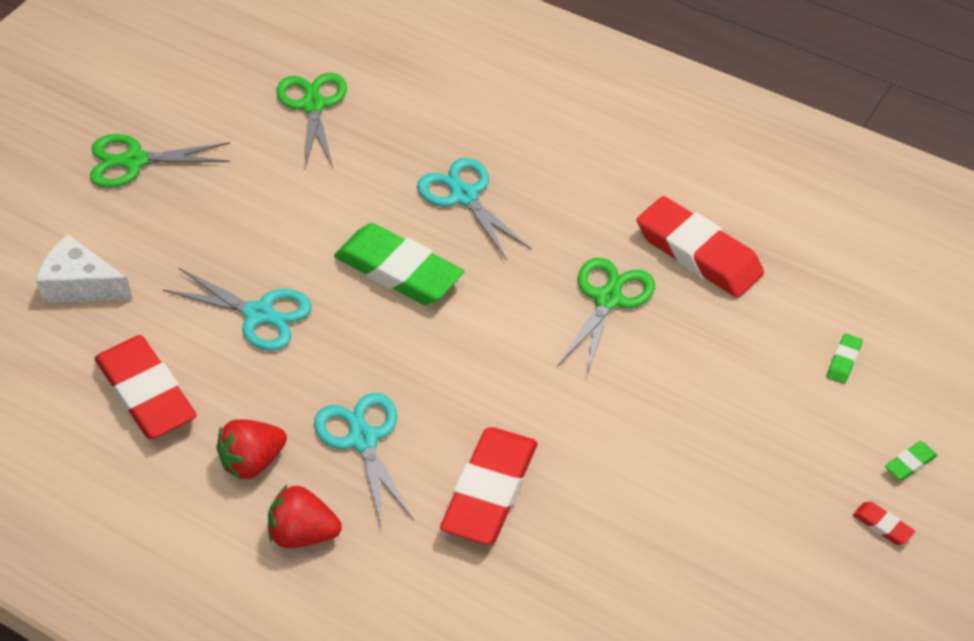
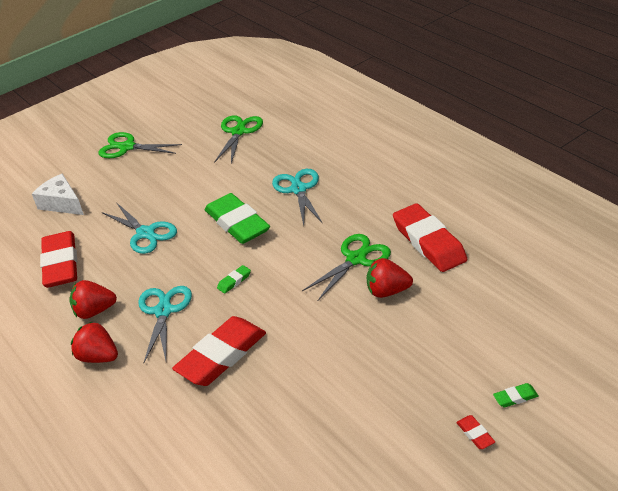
camera: 25 degrees right, 10 degrees down
(676, 342) = (387, 291): none -> red strawberry
(843, 361) = (497, 323): green eraser -> green eraser (234, 281)

